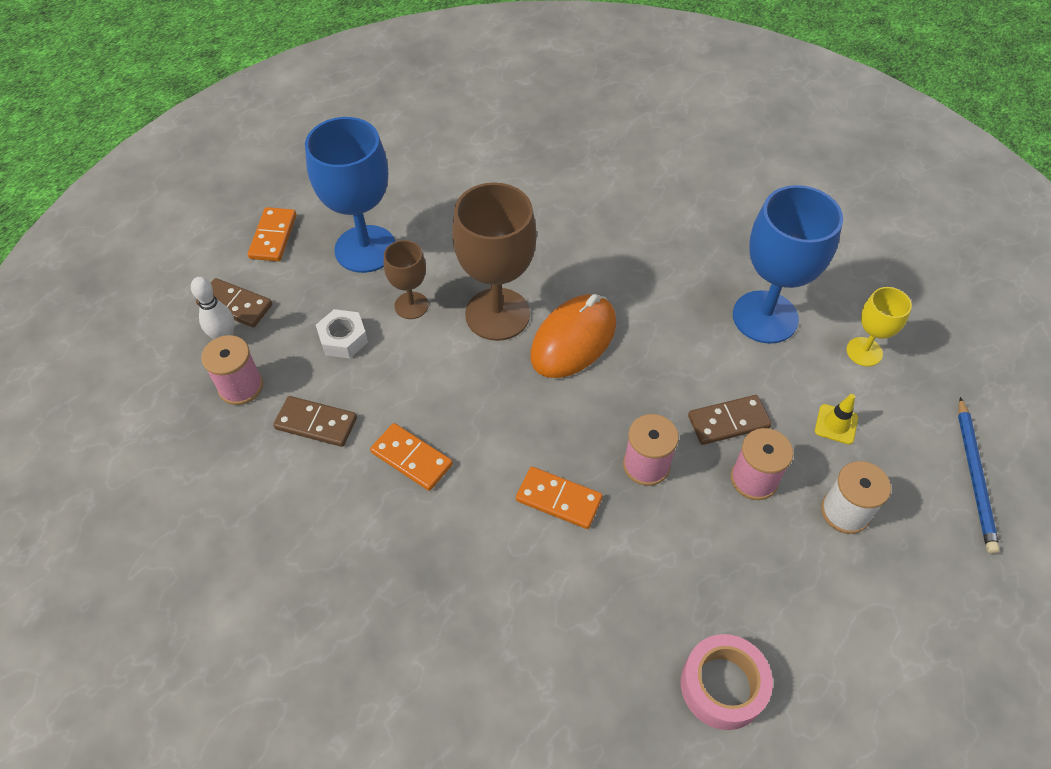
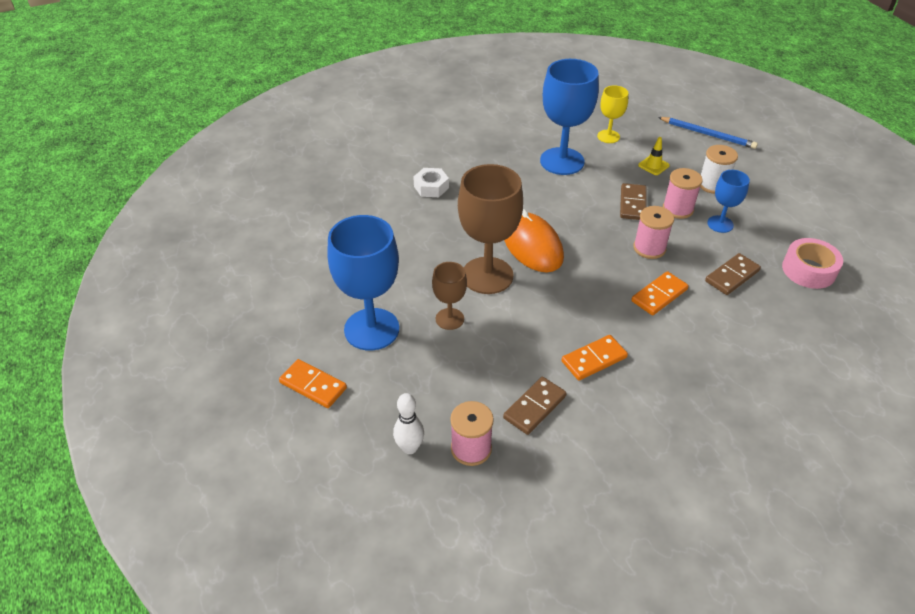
camera: 65 degrees left, 10 degrees down
(235, 305) = (376, 431): brown domino -> brown domino (732, 276)
(343, 339) = (458, 368): white nut -> white nut (431, 187)
(755, 541) = (720, 224): none -> blue goblet

